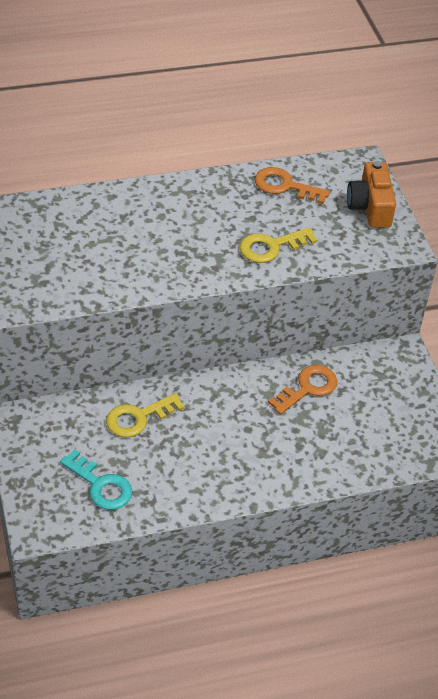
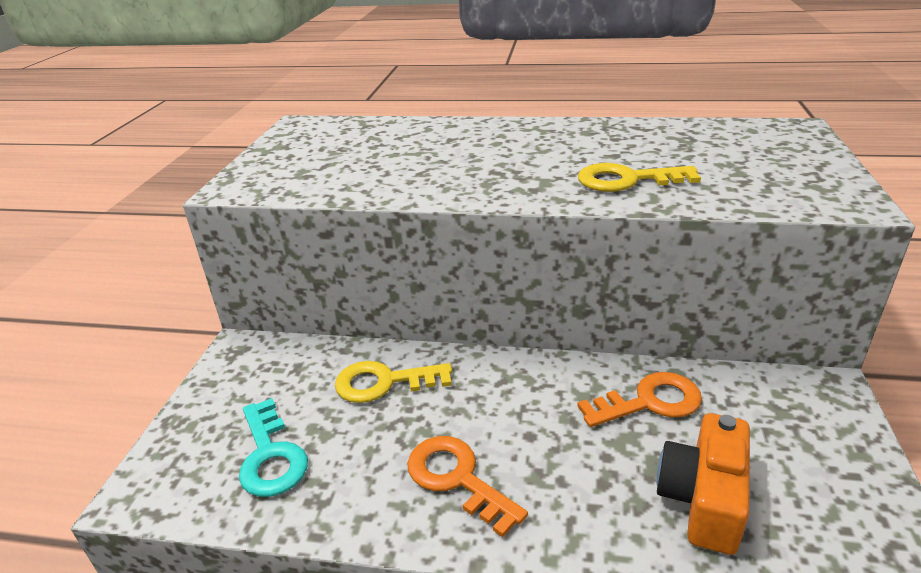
camera: 30 degrees right, 15 degrees down
(285, 186) = (674, 135): orange key -> orange key (457, 478)
(370, 207) = (798, 162): orange camera -> orange camera (703, 499)

